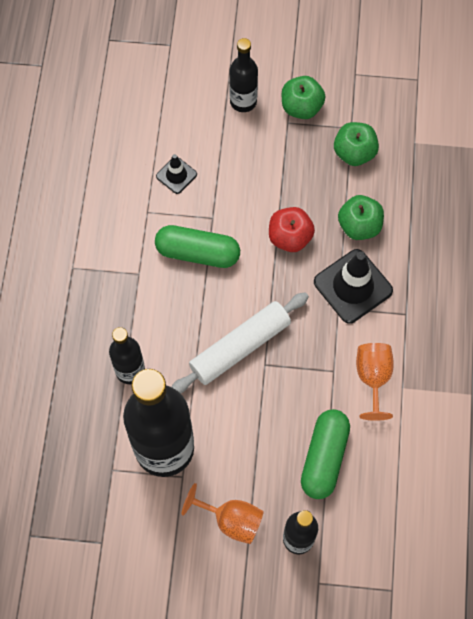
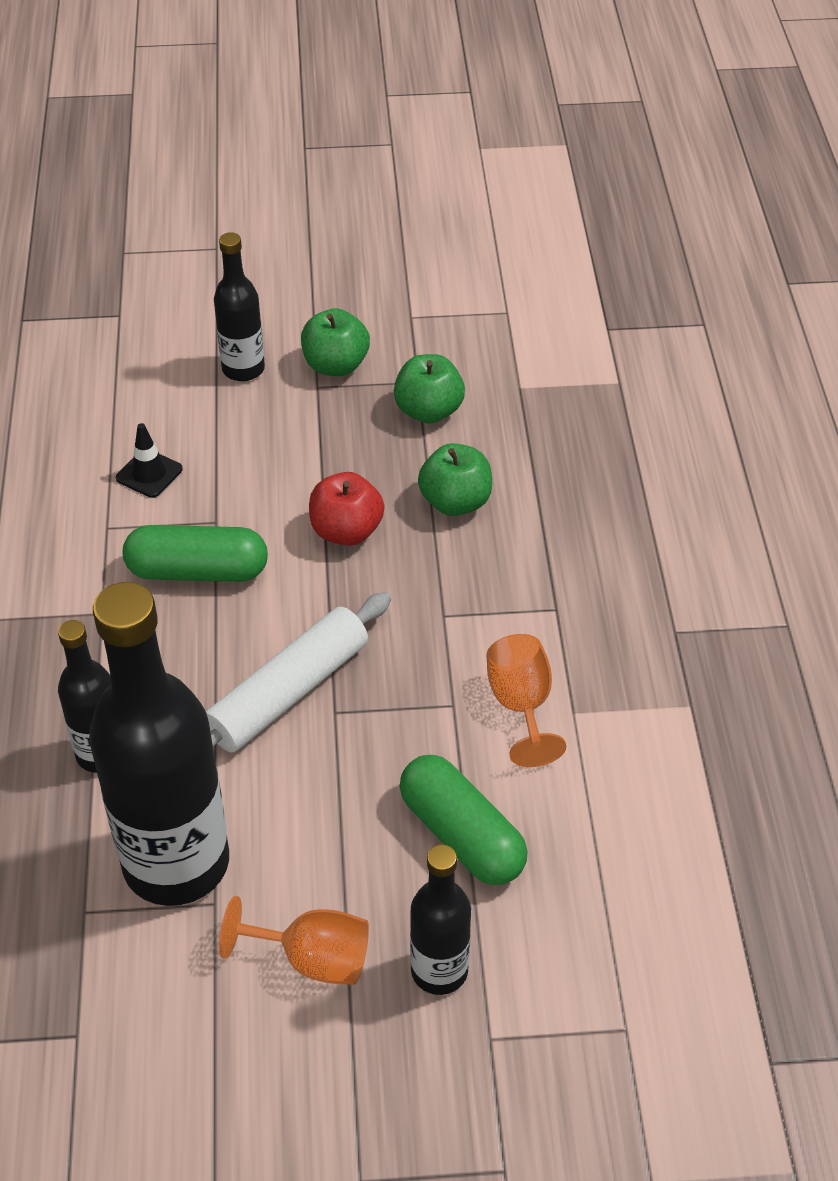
camera: 10 degrees left, 20 degrees down
(324, 457) = (462, 835): green capsule -> green capsule turned 45 degrees counterclockwise
(353, 286) = (461, 583): black traffic cone -> none

